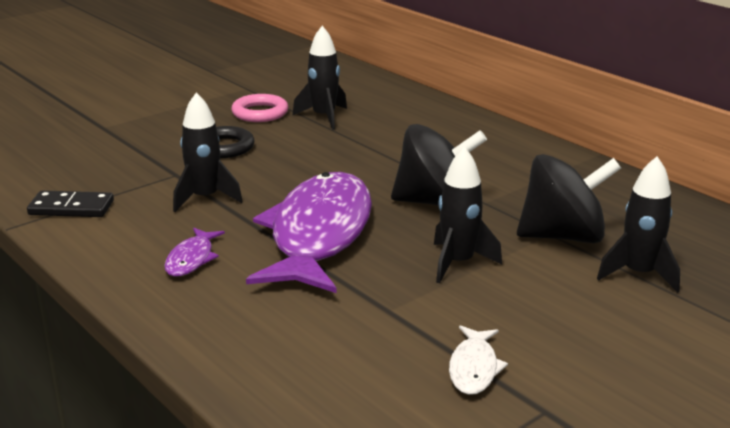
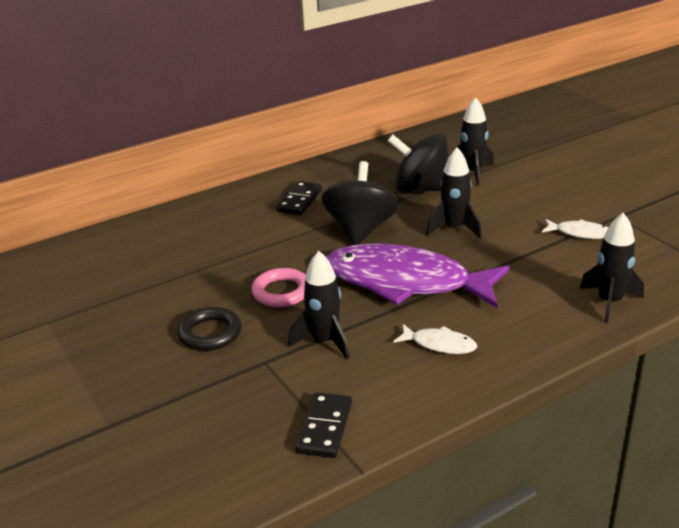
camera: 80 degrees left, 5 degrees up
(192, 259) = (439, 344): purple fish -> white fish
(260, 113) = (129, 312): pink ring -> pink ring (281, 292)
(324, 117) = (162, 274): black rocket -> black rocket (609, 302)
(496, 163) = (299, 201): none -> black domino
(563, 236) = (421, 189): black spinning top -> black spinning top turned 75 degrees counterclockwise

